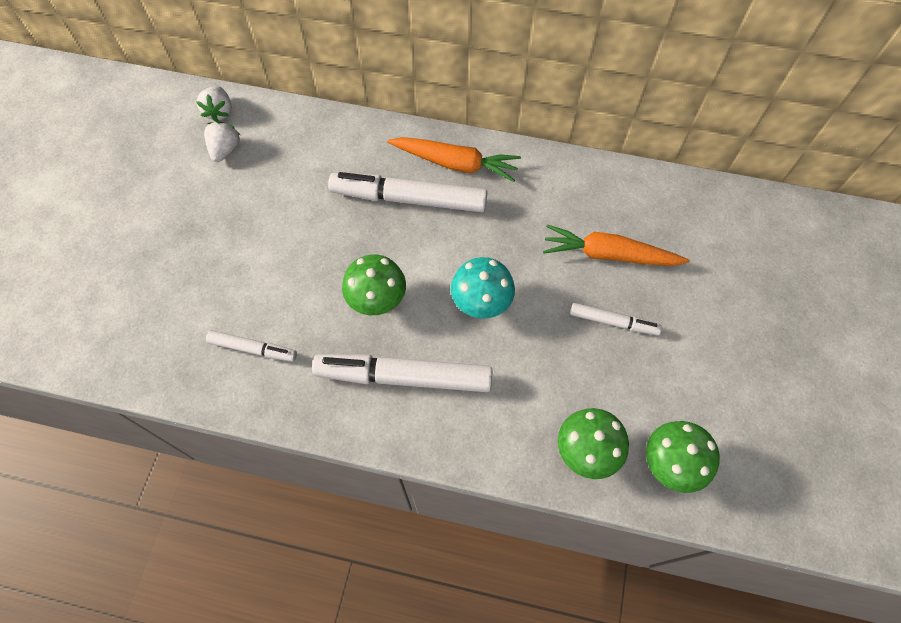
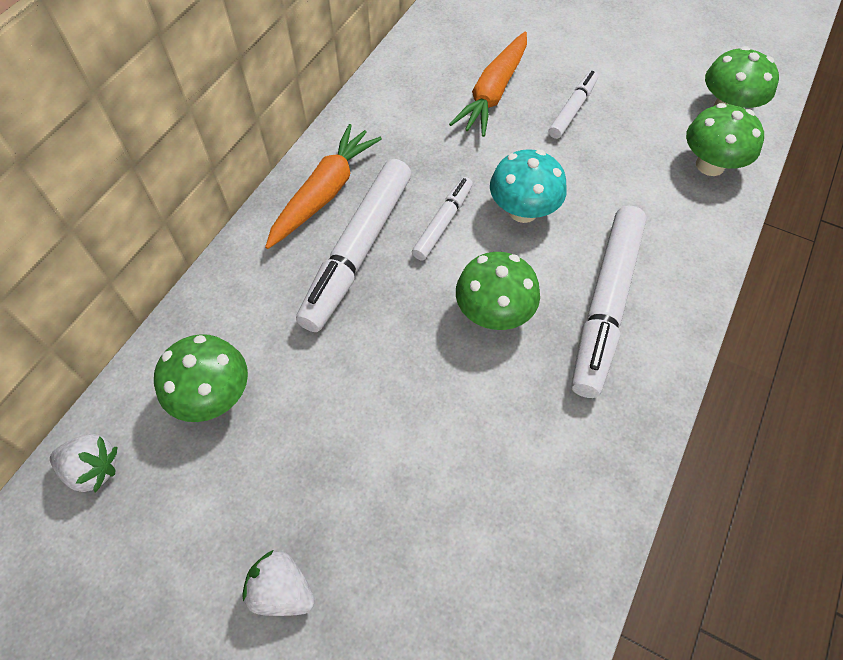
camera: 75 degrees left, 5 degrees down
(225, 150) = (174, 470): white strawberry -> white strawberry (282, 590)
(253, 349) = (535, 476): white marker -> white marker (443, 223)
(276, 152) = (213, 396): none -> green mushroom

